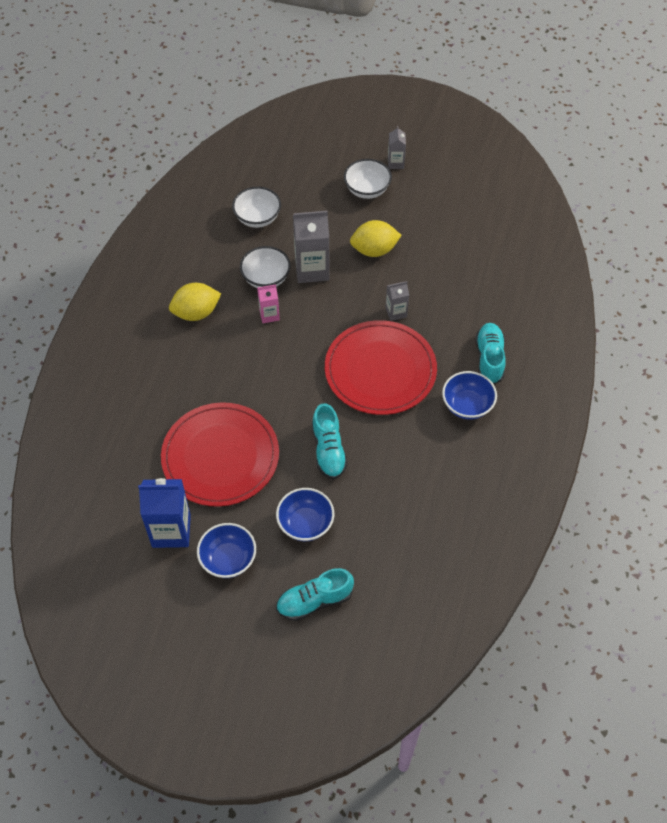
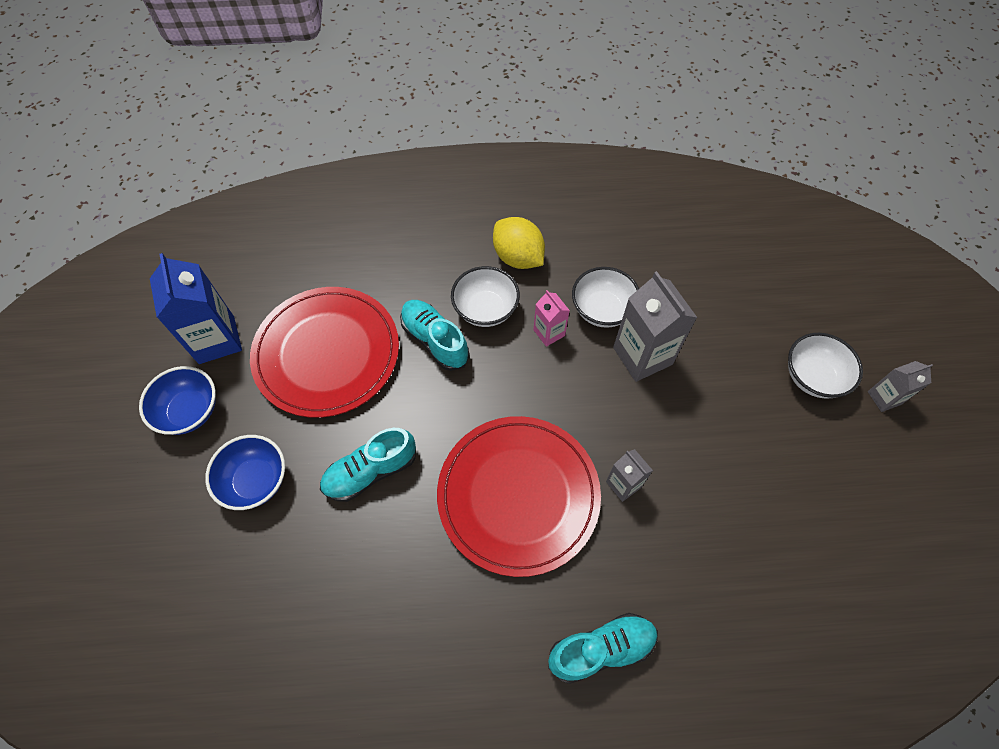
camera: 70 degrees right, 5 degrees up
(257, 218) = (690, 268): white bowl -> white bowl (485, 309)
(314, 601) = (148, 529): turquoise shoe -> turquoise shoe (435, 340)
(374, 250) = (714, 421): yellow lemon -> none
(467, 405) = (504, 639): blue bowl -> none

